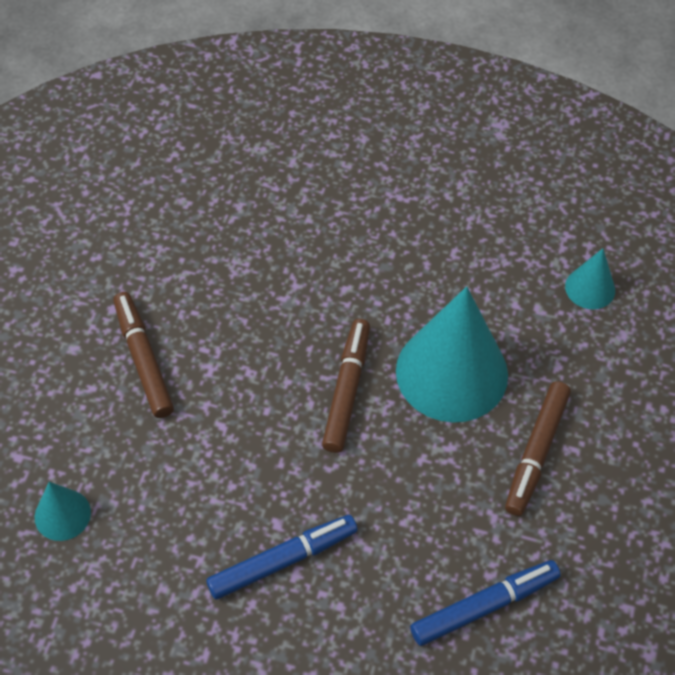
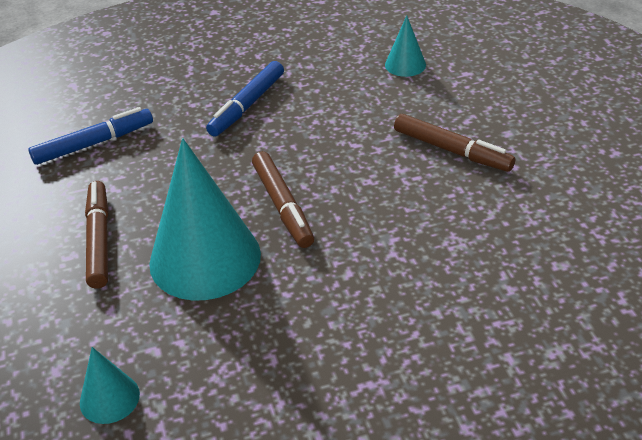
camera: 150 degrees right, 15 degrees down
(484, 606) = (94, 143): blue marker -> blue marker turned 150 degrees counterclockwise

